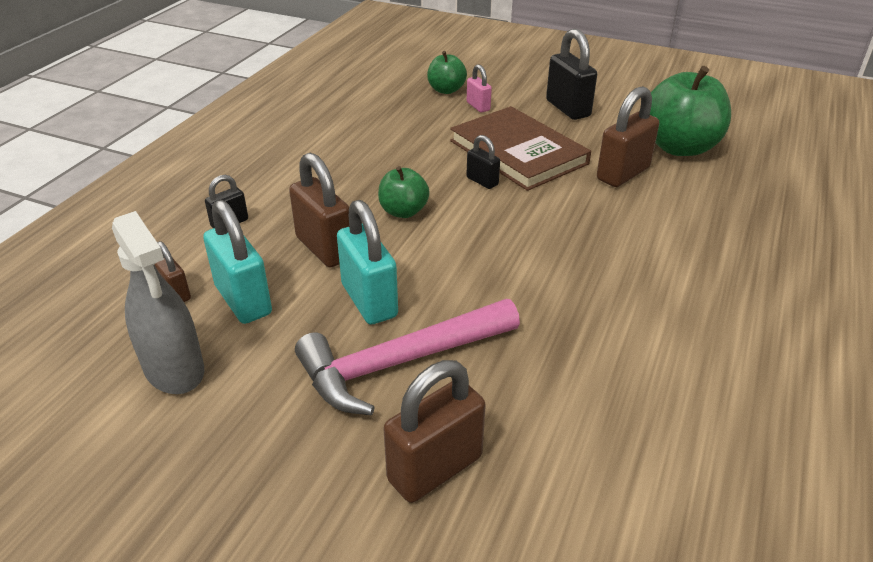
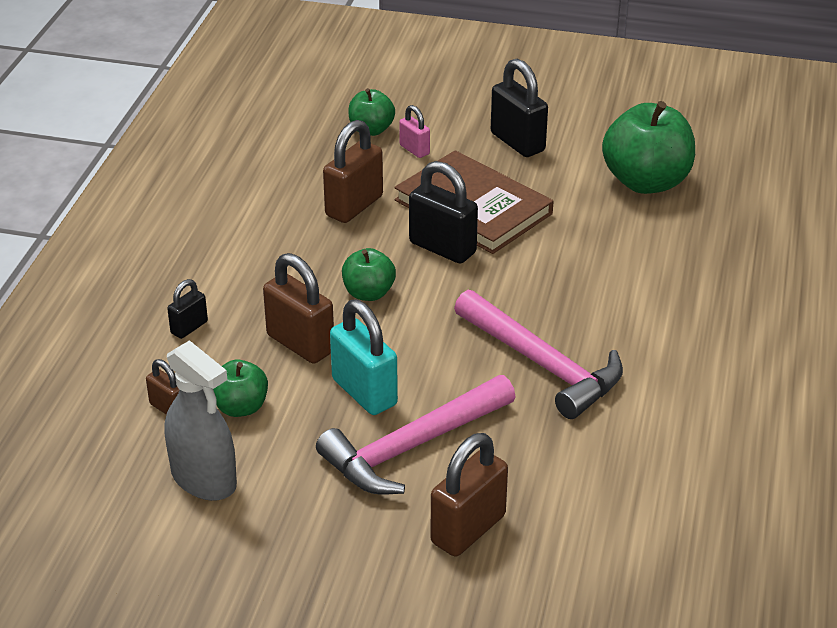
camera: 10 degrees left, 0 degrees up
(243, 300) = (240, 407): turquoise padlock -> green apple
(482, 181) = (442, 248): black padlock -> black padlock, size x1.84
(555, 294) = (542, 364): none -> pink hammer
(623, 174) = (589, 222): brown padlock -> brown padlock (354, 206)

